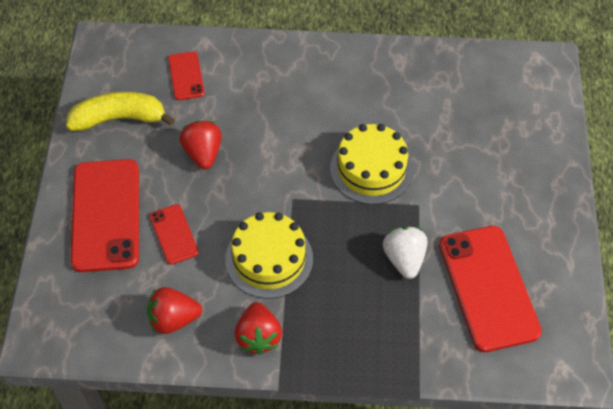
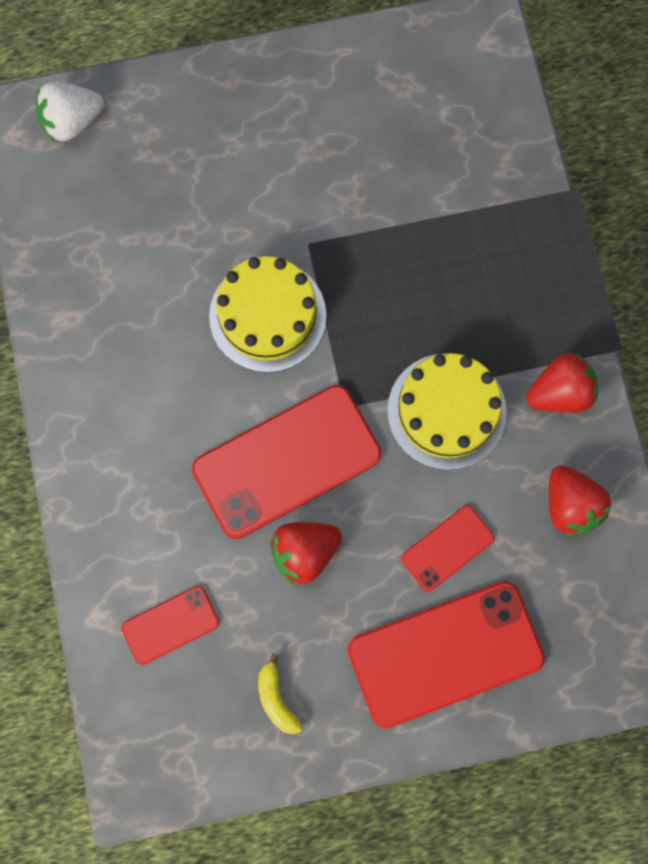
camera: 105 degrees left, 20 degrees up
(119, 118) = (276, 698): yellow banana -> yellow banana, size x0.50
(404, 259) = (396, 244): white strawberry -> white strawberry (72, 122)
(488, 288) = (406, 138): red phone -> red phone (287, 462)

